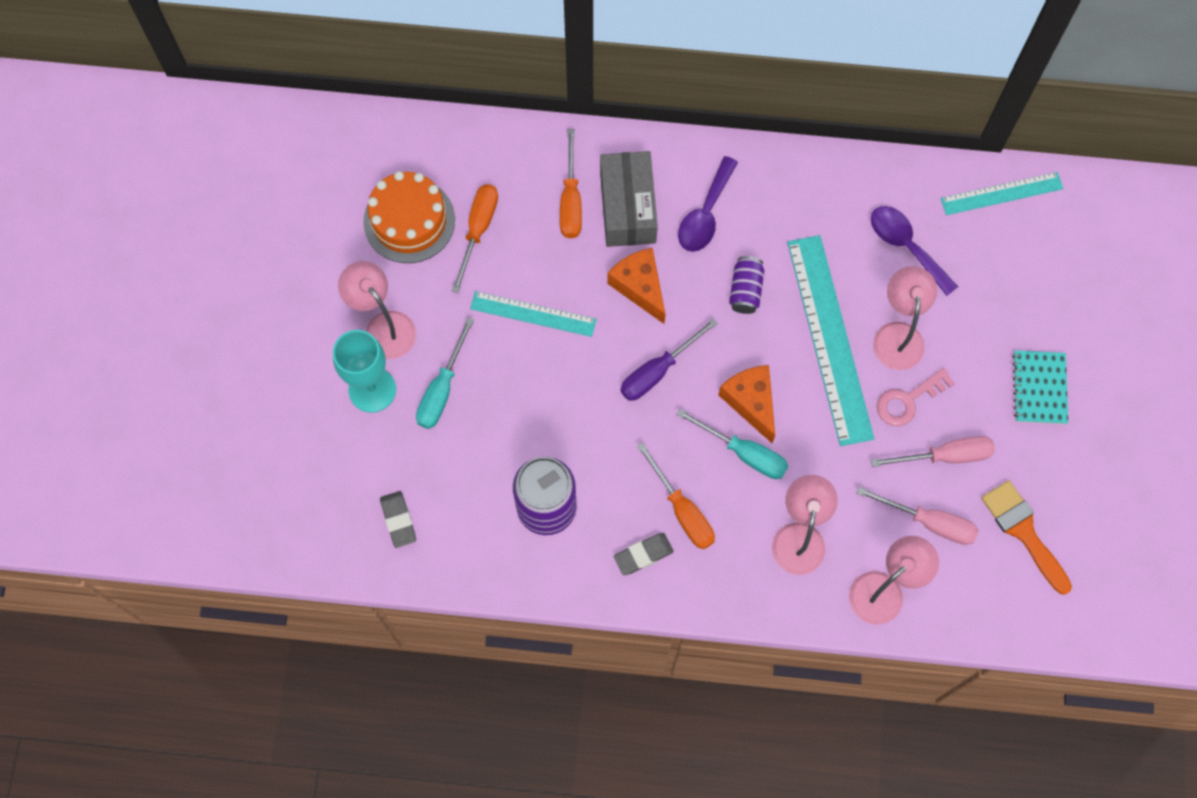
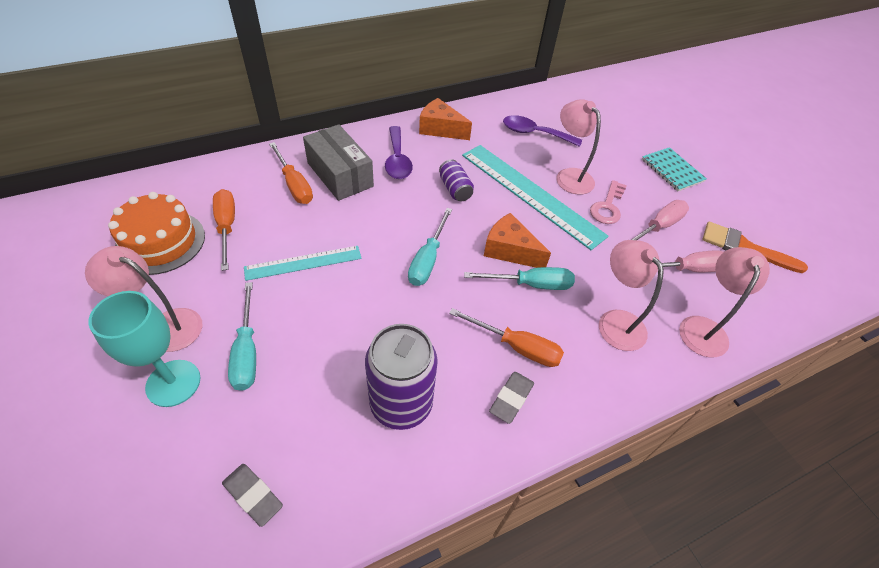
camera: 35 degrees left, 20 degrees down
(639, 287) = (378, 214): orange cheese -> orange cheese (440, 129)
(657, 371) = (427, 260): purple screwdriver -> turquoise screwdriver
(1001, 193) = (563, 95): turquoise ruler -> none

